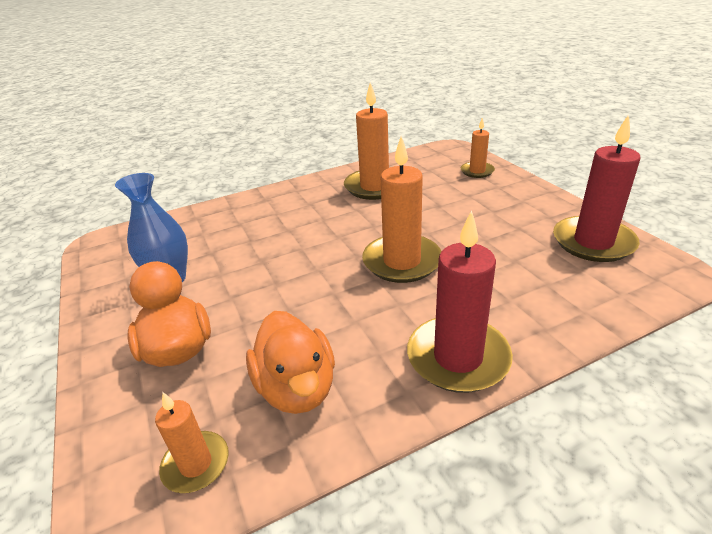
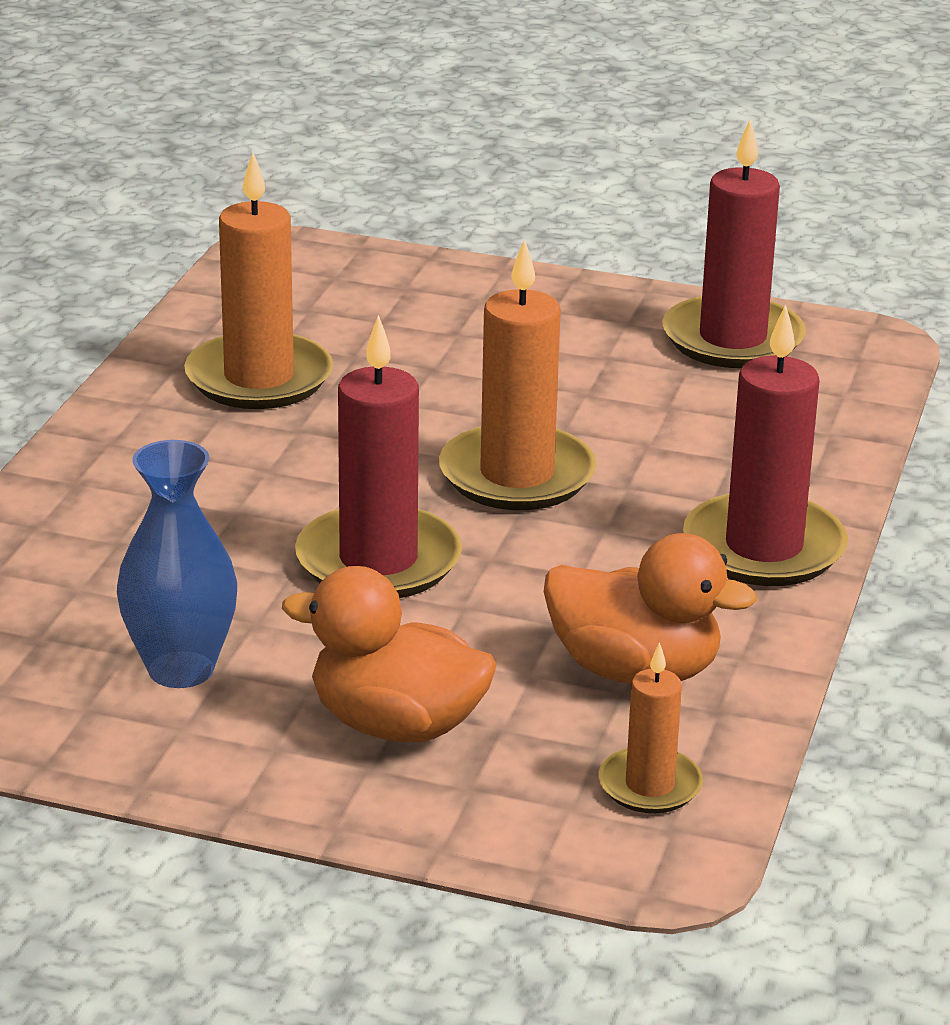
camera: 50 degrees left, 5 degrees down
(295, 271) = (378, 561): none -> red candle
(477, 171) = (401, 283): orange candle -> none

